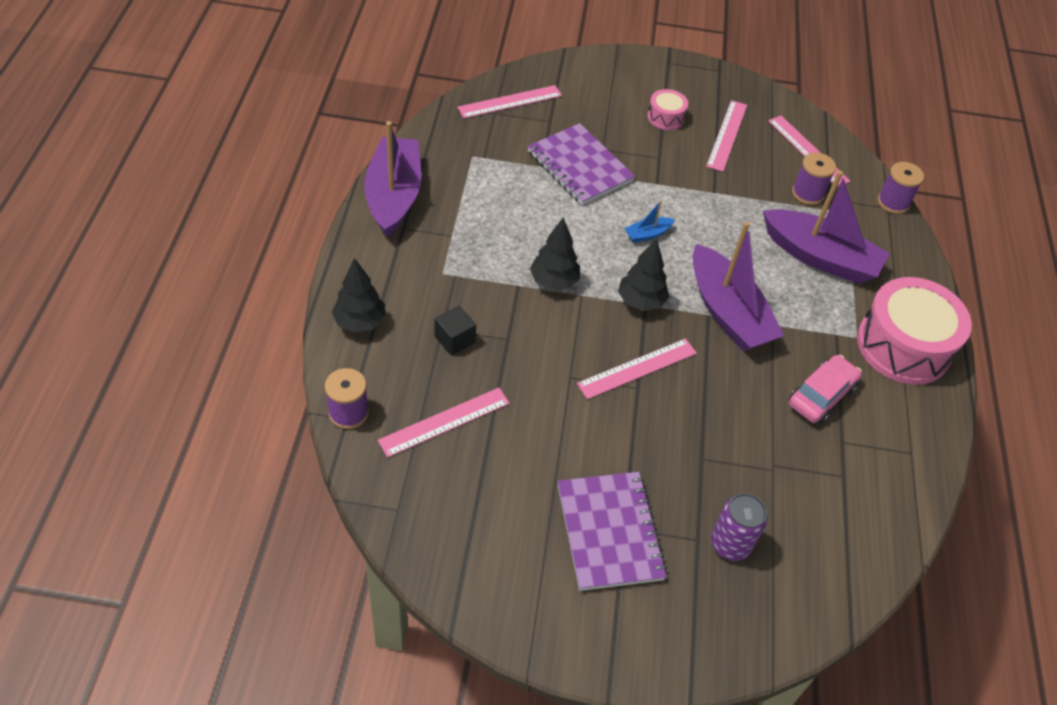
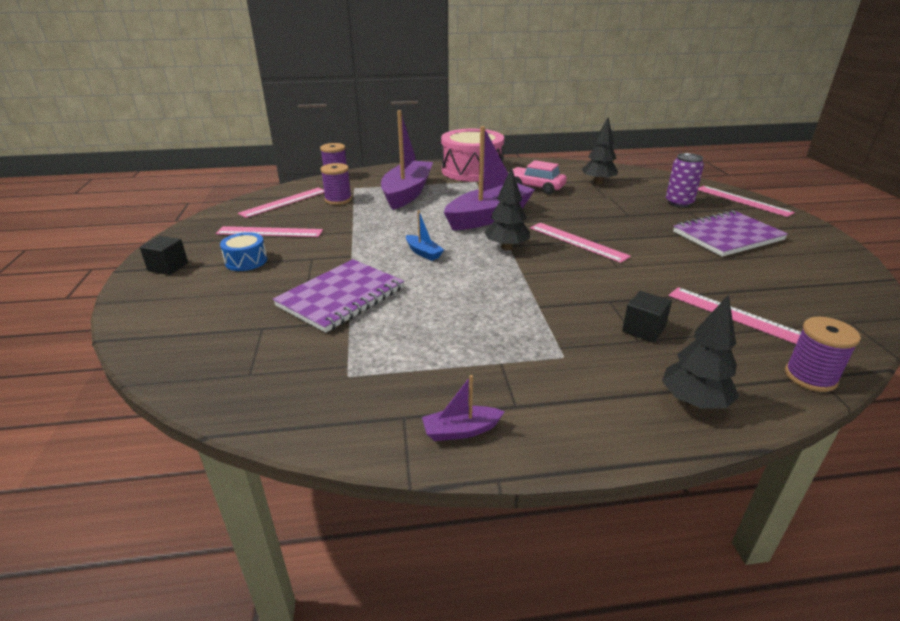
camera: 100 degrees left, 20 degrees down
(394, 196) = (461, 430): purple boat -> purple boat, size x0.42
(510, 101) = (223, 365): pink ruler -> pink ruler (742, 201)
(554, 281) = (517, 288): black tree -> black tree (598, 182)
(665, 117) = (246, 261): pink drum -> blue drum
(667, 74) = (168, 267): none -> black cube

